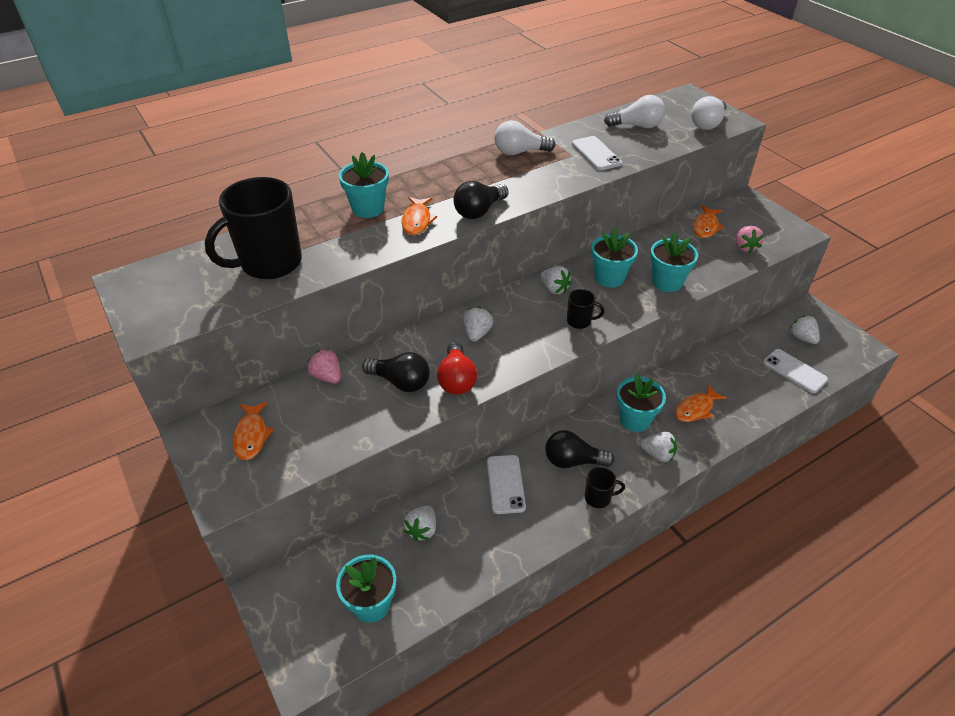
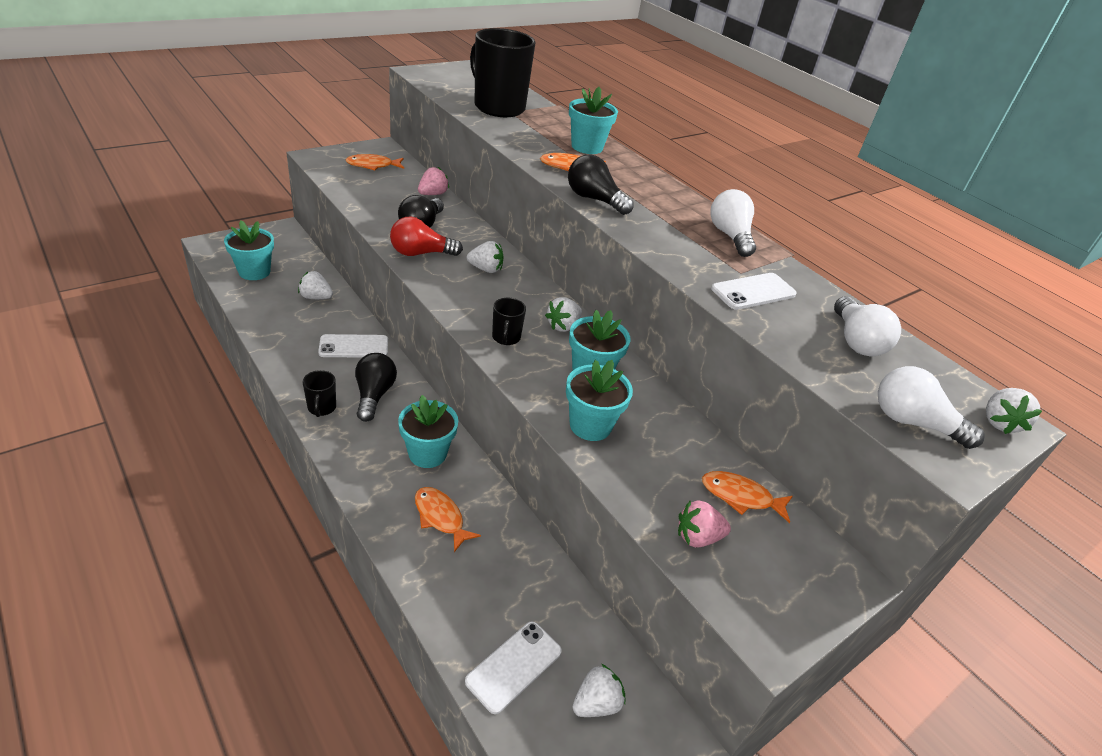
camera: 80 degrees right, 5 degrees down
(658, 454) = (371, 466): white strawberry -> white strawberry (999, 422)

